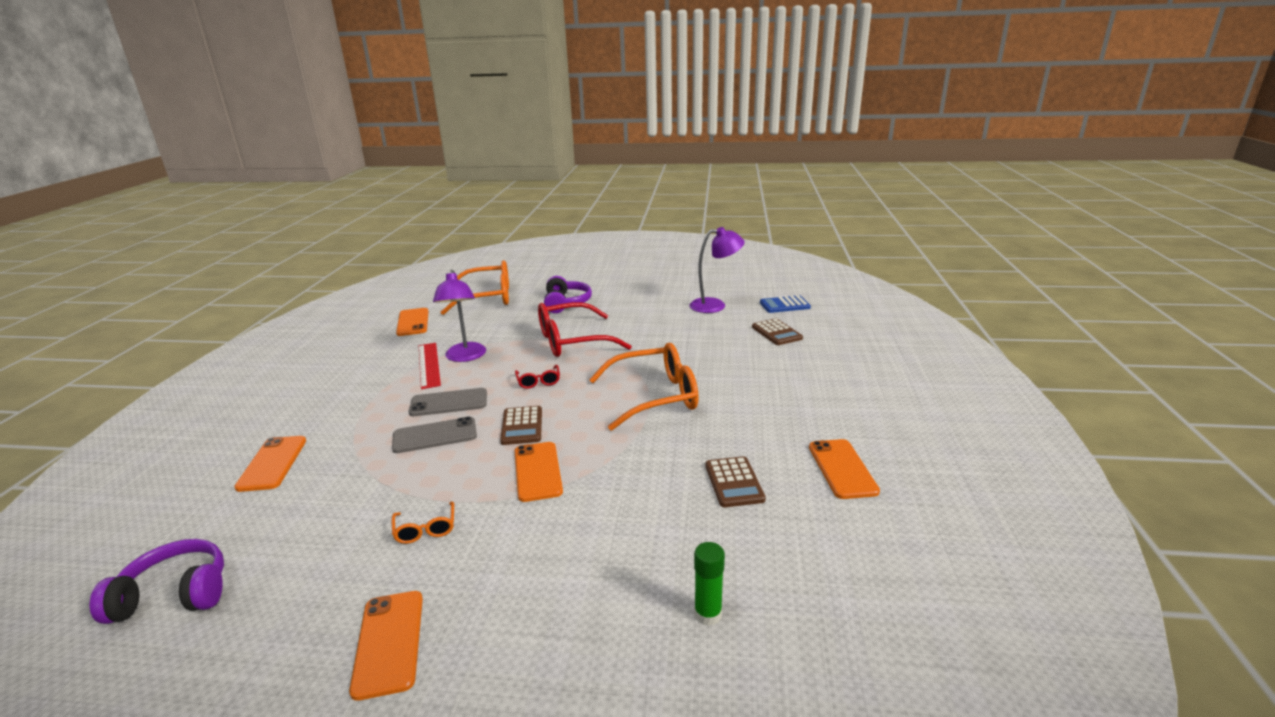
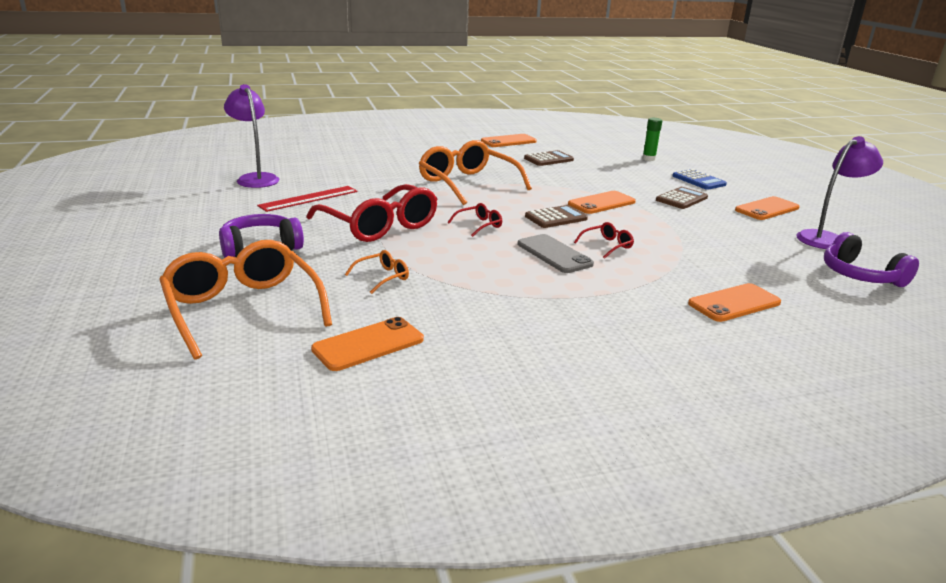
camera: 115 degrees left, 0 degrees up
(425, 529) = (696, 221): orange glasses -> orange glasses (383, 277)
(428, 365) = (490, 288): red ruler -> red ruler (309, 198)
(435, 436) = (607, 246): grey phone -> red glasses
(465, 357) = (455, 272): purple lamp -> purple lamp (827, 238)
(776, 333) = (320, 157): brown calculator -> brown calculator (681, 199)
(784, 305) = (250, 156): blue calculator -> blue calculator (698, 180)

